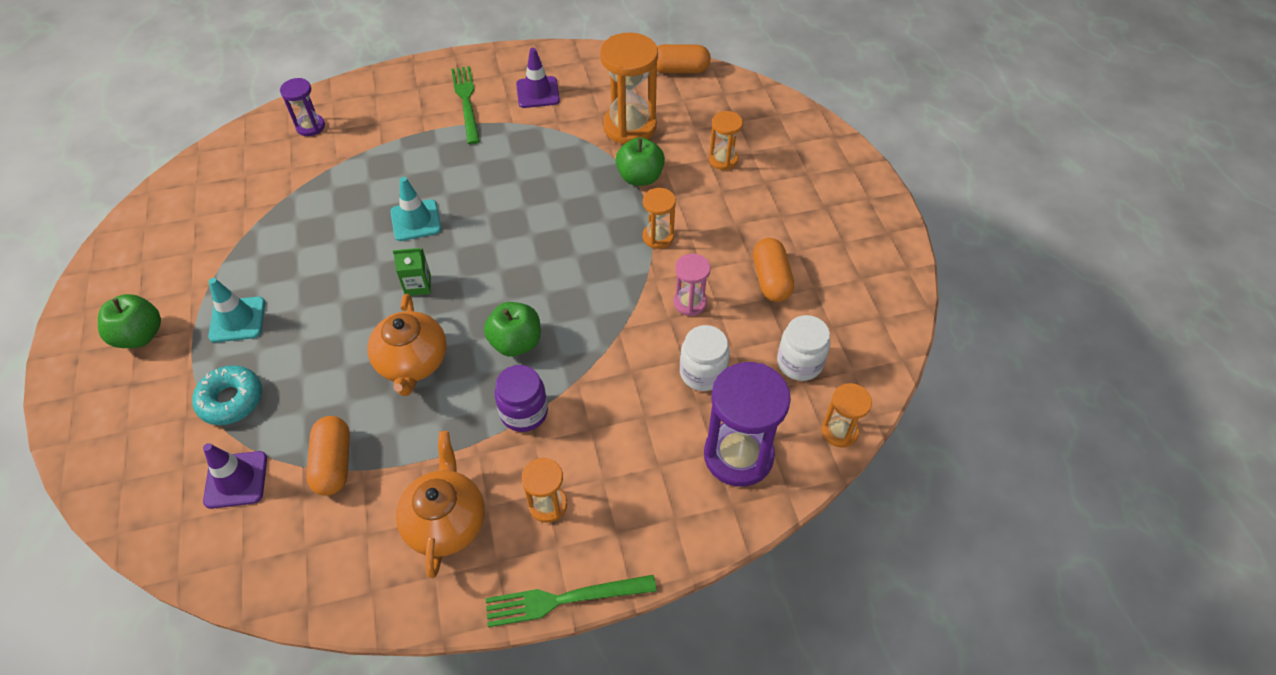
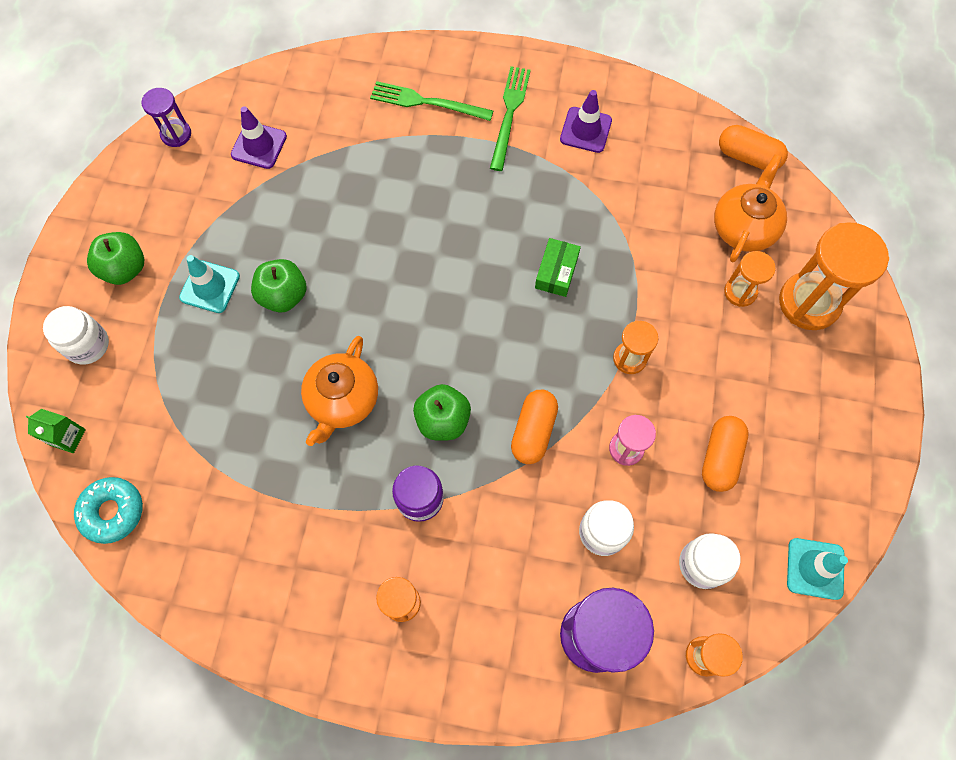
camera: 25 degrees right, 15 degrees up
(123, 414) = (87, 345): none -> white jar
(231, 400) = (177, 370): turquoise donut -> turquoise donut (112, 512)
(236, 480) = (155, 453): purple traffic cone -> purple traffic cone (259, 145)
(310, 126) = (349, 88): purple hourglass -> purple hourglass (176, 134)
(334, 463) = (238, 474): orange capsule -> orange capsule (533, 431)
(416, 220) = (405, 241): turquoise traffic cone -> turquoise traffic cone (815, 568)
(418, 285) = (379, 317): green carton -> green carton (68, 437)
(446, 521) = (309, 577): orange teapot -> orange teapot (743, 227)
(563, 197) = (556, 272): none -> green box
(564, 599) = (377, 700): green fork -> green fork (427, 102)
(629, 126) = (661, 211): orange hourglass -> orange hourglass (809, 302)
(640, 177) = (643, 279): green apple -> green apple (283, 295)

